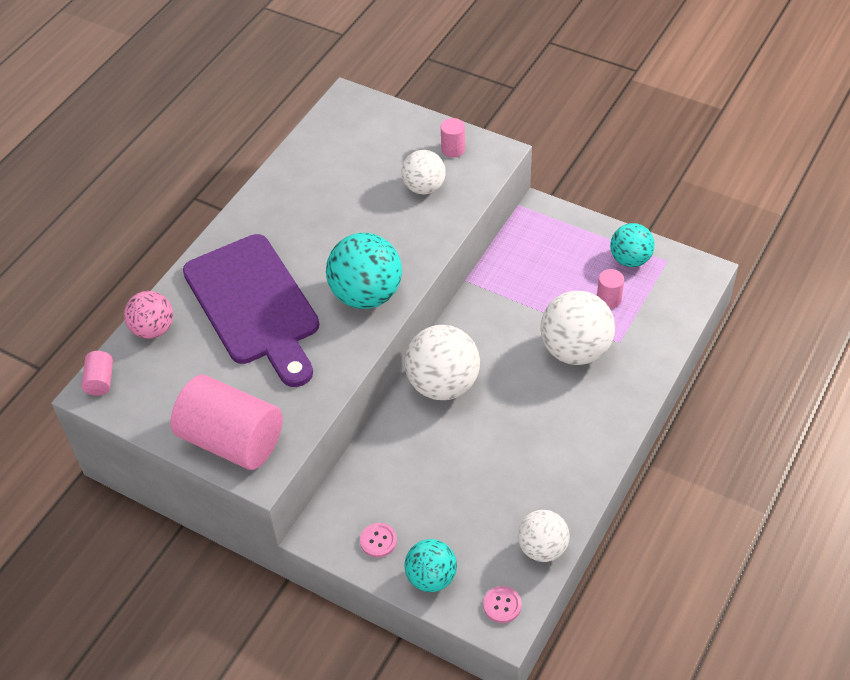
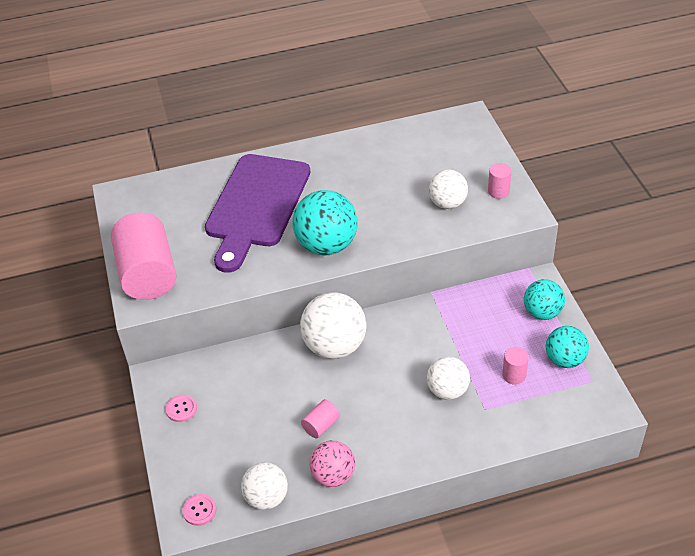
camera: 45 degrees right, 5 degrees down
(100, 381) = (127, 190): pink cylinder -> pink cylinder (321, 425)
(153, 329) = (188, 181): pink ball -> pink ball (333, 476)
(431, 577) = (182, 457): turquoise ball -> turquoise ball (542, 312)
(575, 350) = (447, 391): white ball -> white ball, size x0.63

